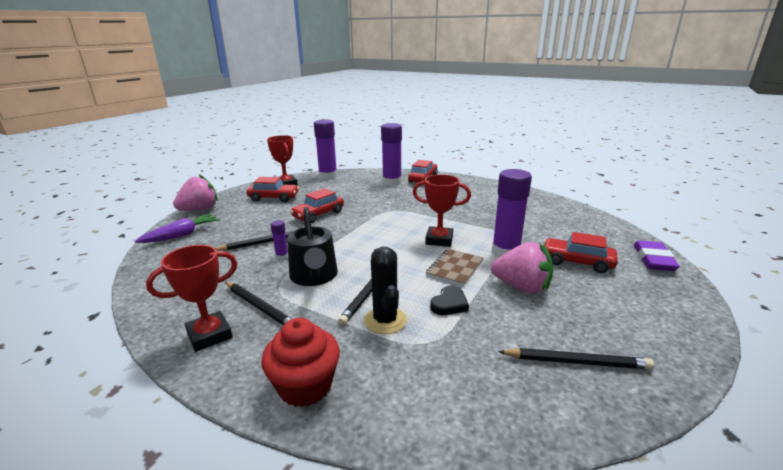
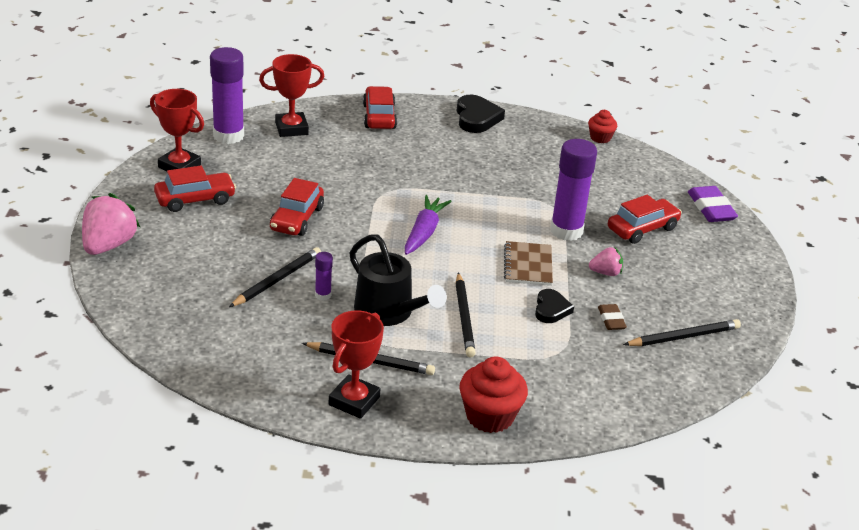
camera: 30 degrees left, 10 degrees up
(182, 235) = (147, 294): purple carrot -> purple carrot (424, 232)
(385, 320) = (505, 342): black cactus -> none
(392, 182) = (340, 133): purple glue stick -> none
(439, 240) = (484, 229): red trophy -> red trophy (291, 128)
(485, 186) = (476, 118): none -> black heart
(502, 326) = (611, 320): none -> brown eraser
(522, 287) = (605, 273): pink strawberry -> pink strawberry, size x0.54
(571, 205) = (600, 138): none -> red cupcake
(577, 262) = (642, 228): red car -> red car turned 150 degrees clockwise

